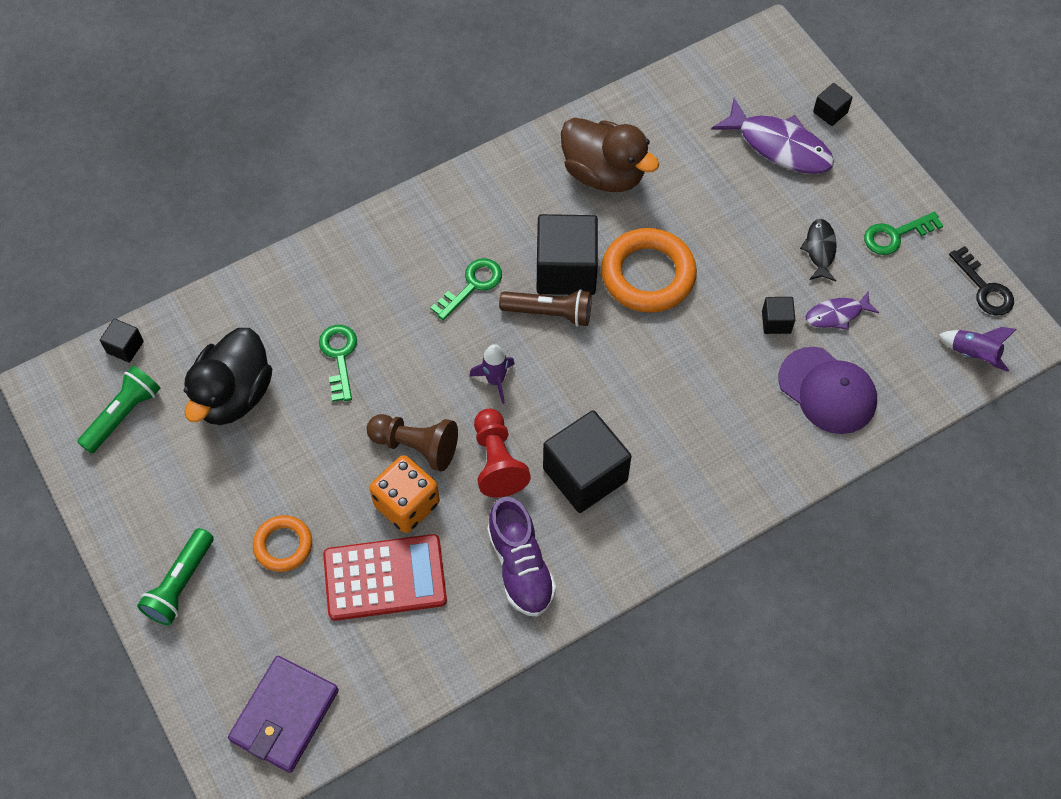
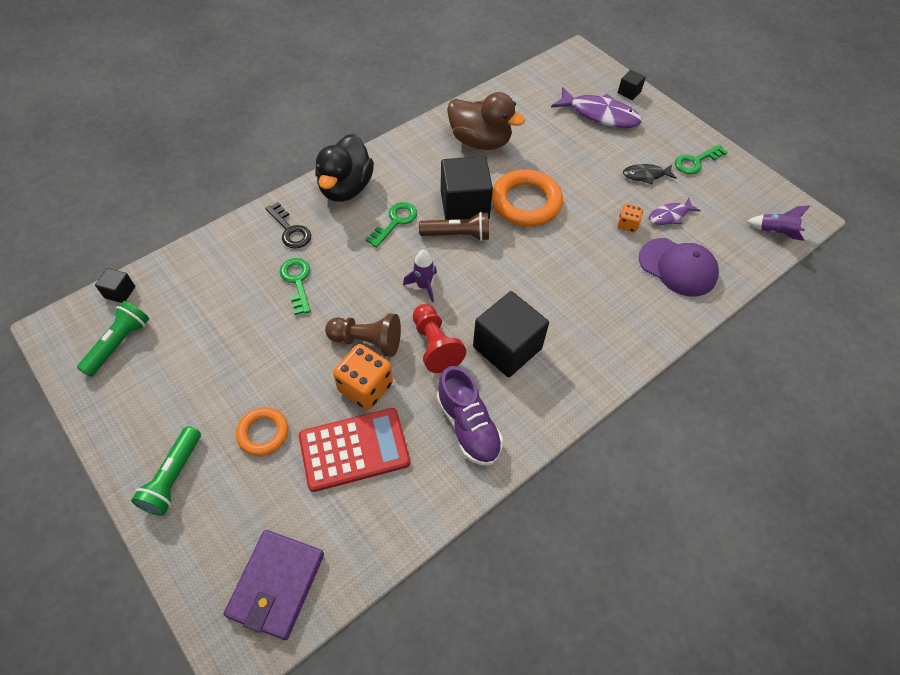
camera: 10 degrees left, 5 degrees down
(233, 395) = (212, 319): black duck -> black duck (346, 188)
(776, 322) = (627, 225): black cube -> orange dice
(820, 250) = (646, 175): black fish -> black fish turned 90 degrees counterclockwise
(984, 288) = (768, 189): black key -> black key (290, 230)

